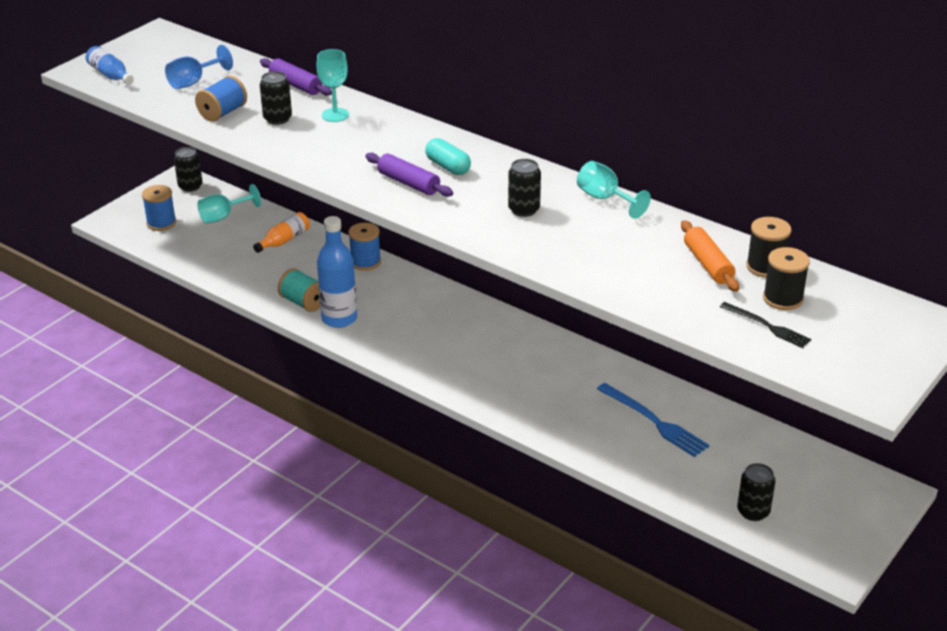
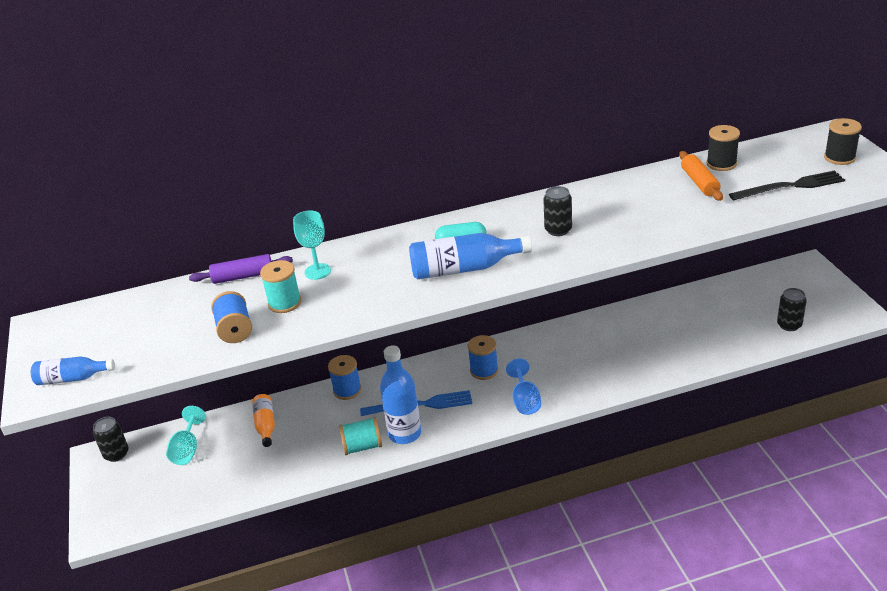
camera: 50 degrees left, 0 degrees up
(161, 223) = (147, 494): blue spool -> blue spool (484, 370)
(193, 82) = (158, 331): blue goblet -> blue goblet (525, 400)
(277, 119) = (284, 303): black can -> turquoise spool
(408, 183) = (464, 269): purple rolling pin -> blue bottle
(605, 199) = (579, 193): turquoise goblet -> none
(654, 422) = (668, 327): blue fork -> blue fork (421, 405)
(708, 264) = (699, 182): orange rolling pin -> orange rolling pin turned 60 degrees clockwise
(767, 326) = (790, 186): black fork -> black fork, size x1.59
(783, 298) = (763, 170): black spool -> black spool (839, 157)

